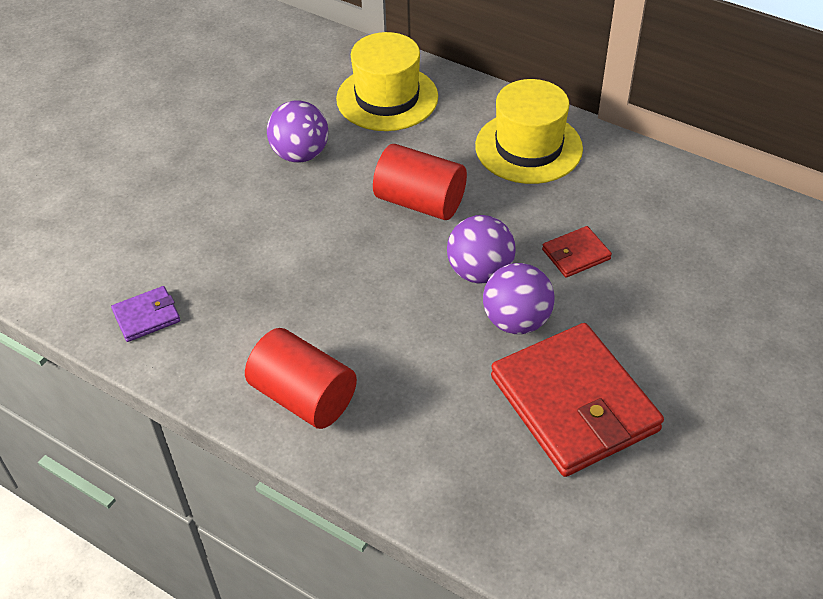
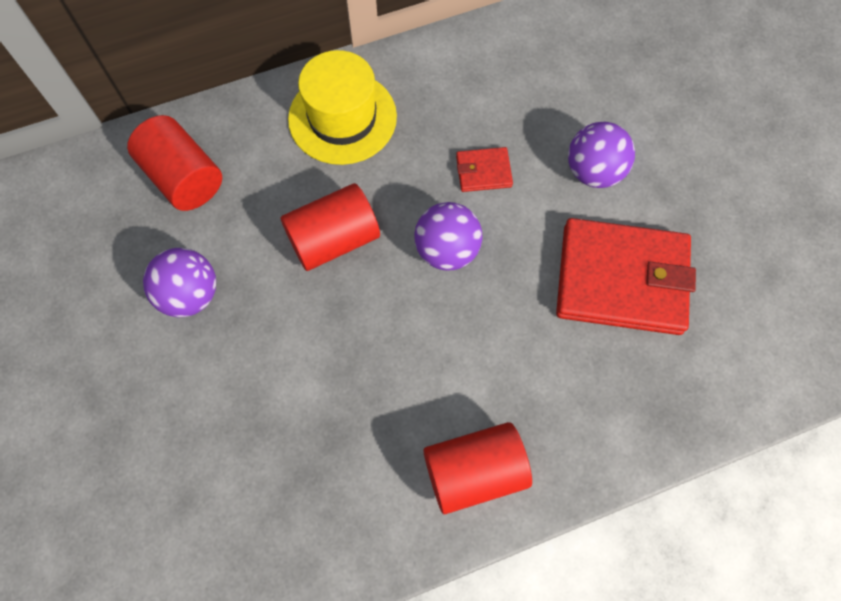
camera: 55 degrees left, 20 degrees up
(146, 316) = (281, 553): purple wallet -> none
(387, 98) = (183, 177): yellow hat -> red cylinder
(516, 321) = (516, 261): purple ball -> purple ball (594, 171)
(576, 254) = (483, 171): red wallet -> red wallet turned 75 degrees clockwise

